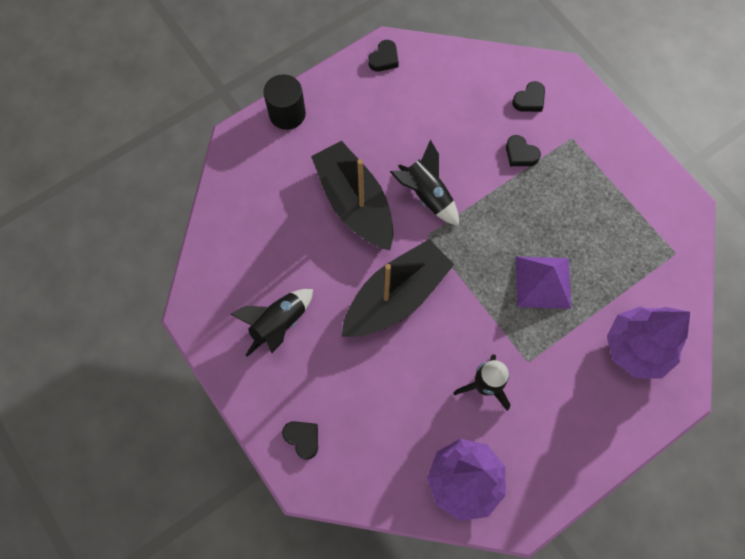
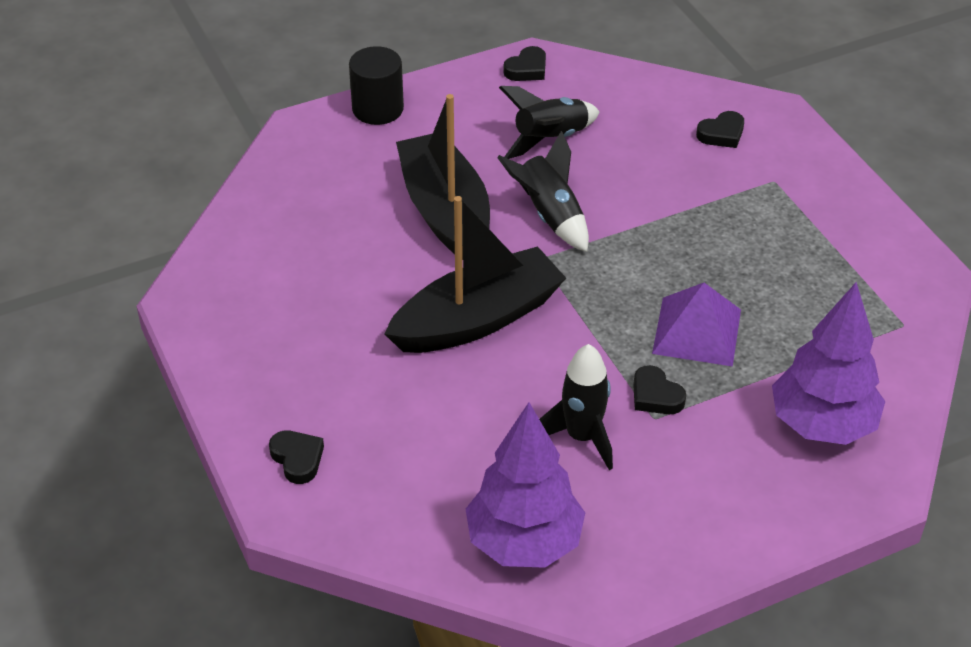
camera: 10 degrees right, 25 degrees down
(279, 324) = (301, 327): black rocket -> black rocket (550, 139)
(520, 154) = (696, 189): black heart -> black heart (655, 396)

